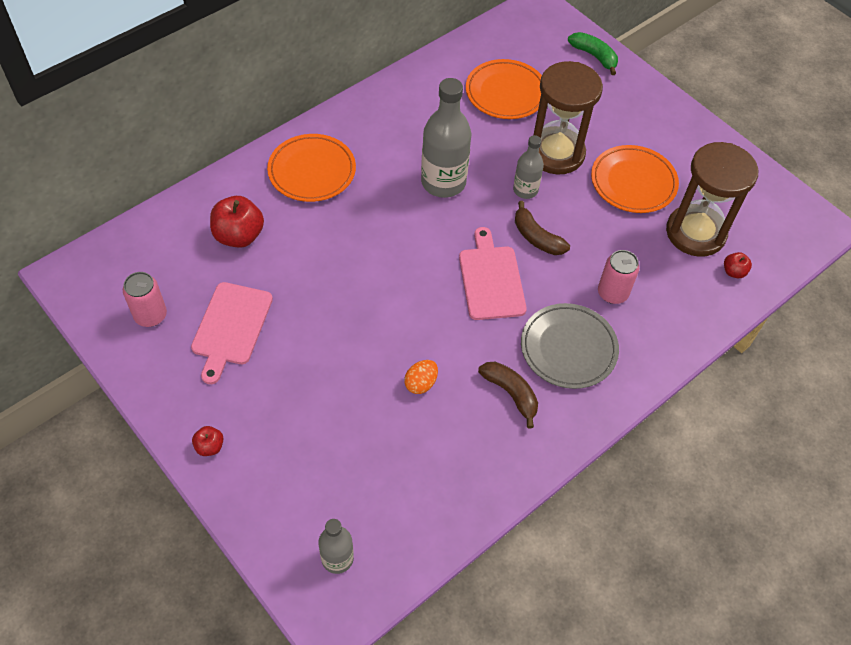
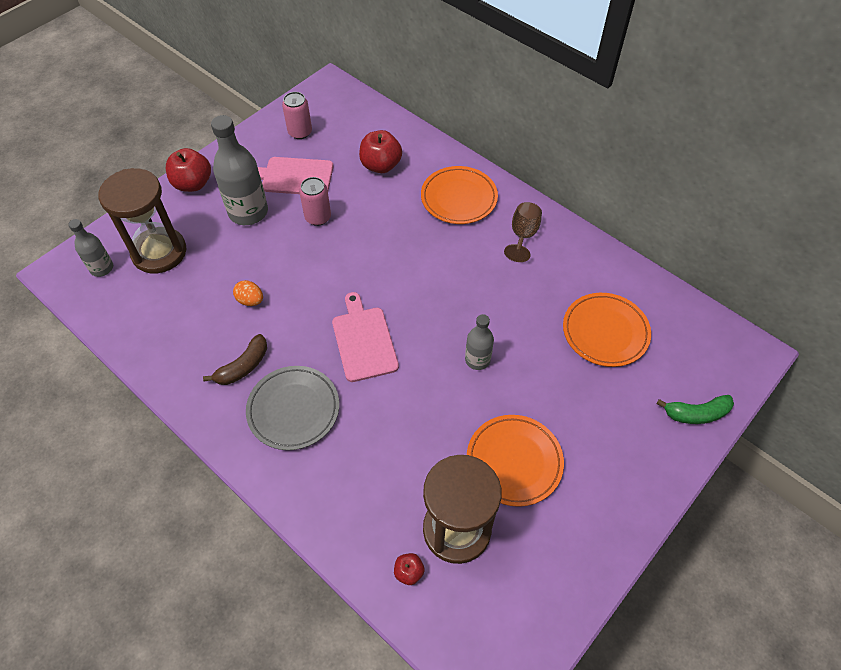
camera: 85 degrees right, 0 degrees up
(210, 446) = (193, 184): red apple -> red apple, size x1.97
(378, 128) = (523, 235): none -> brown goblet
(443, 182) = (470, 292): grey bottle -> grey bottle (248, 212)
(491, 279) = (364, 340): pink cutting board -> pink cutting board turned 90 degrees counterclockwise
(536, 237) = (419, 374): brown banana -> none
(556, 153) = (535, 384): brown hourglass -> brown hourglass (159, 252)
(594, 56) = (696, 413): green banana -> green banana turned 45 degrees clockwise
(612, 293) = (362, 446): pink can -> pink can (318, 217)

